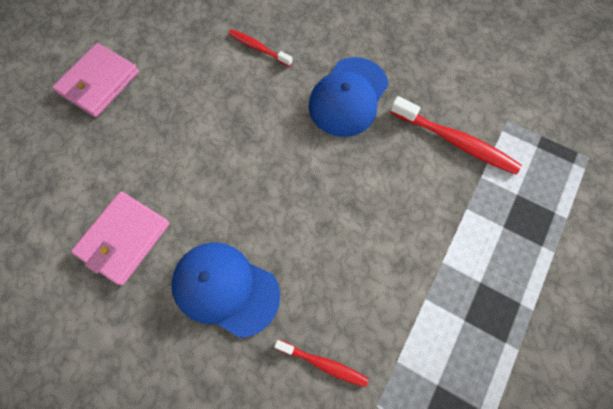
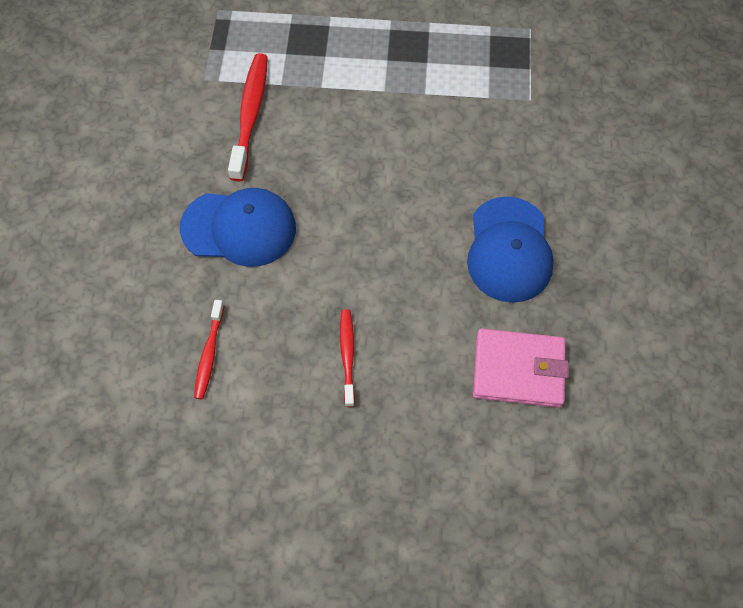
camera: 115 degrees left, 5 degrees down
(99, 83) = (348, 525): pink wallet -> none
(323, 364) = (523, 147): red toothbrush -> red toothbrush (347, 355)

